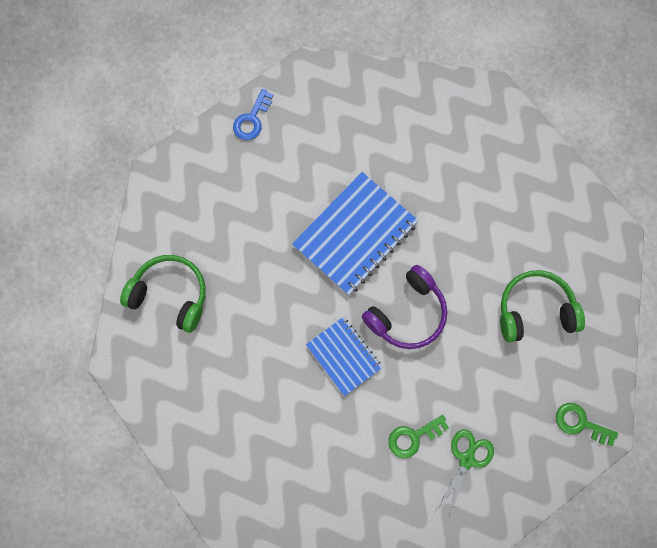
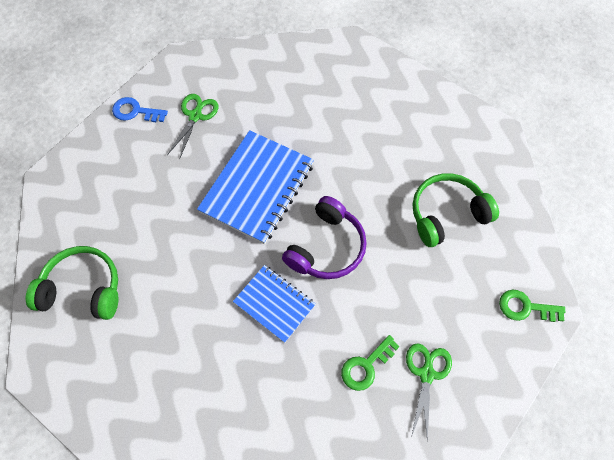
camera: 15 degrees left, 10 degrees down
(252, 119) = (135, 111): blue key -> blue key turned 90 degrees clockwise
(311, 139) = (195, 116): none -> green scissors

